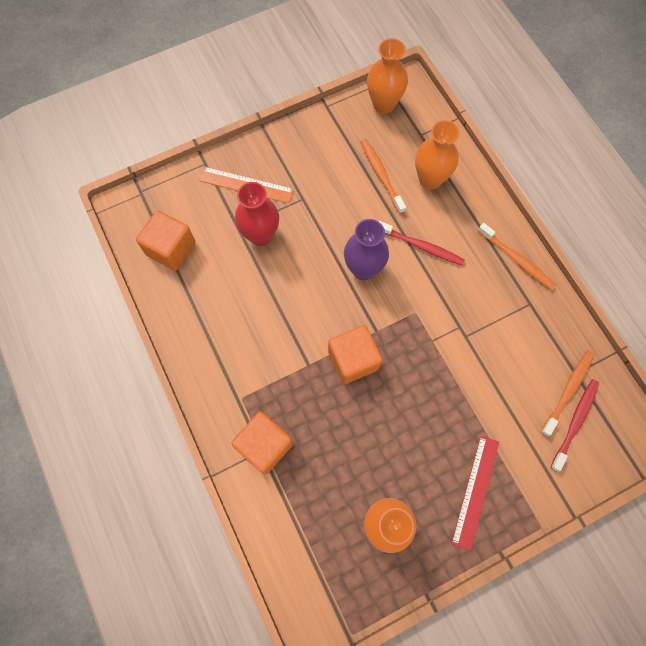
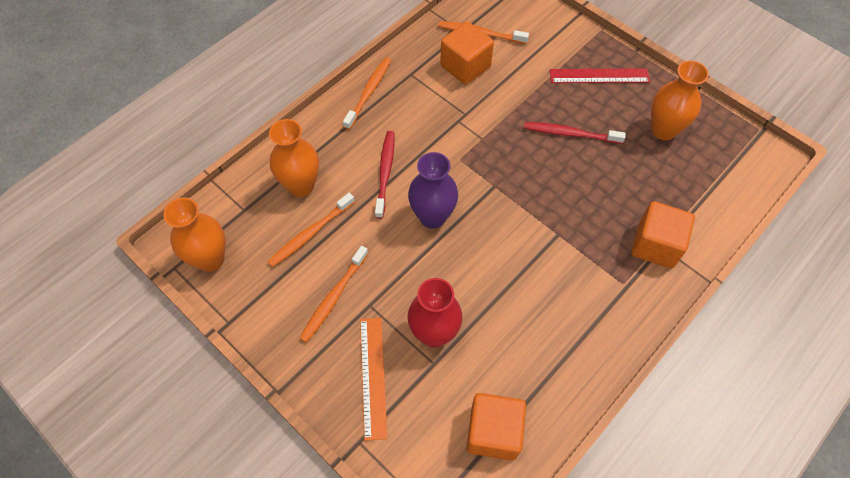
camera: 110 degrees left, 10 degrees down
(318, 176) = (333, 298): none -> orange toothbrush
(353, 360) = (533, 197): orange cube -> orange cube (465, 66)
(575, 422) = (505, 24): red toothbrush -> red toothbrush (570, 134)

